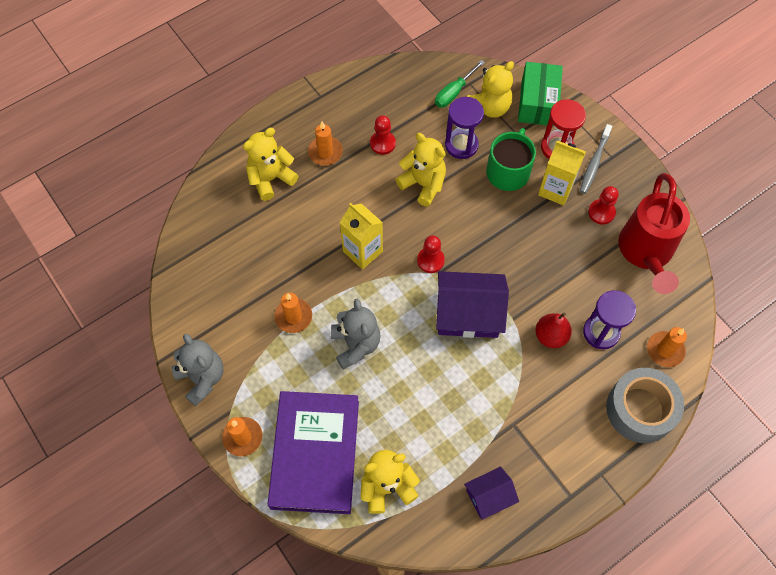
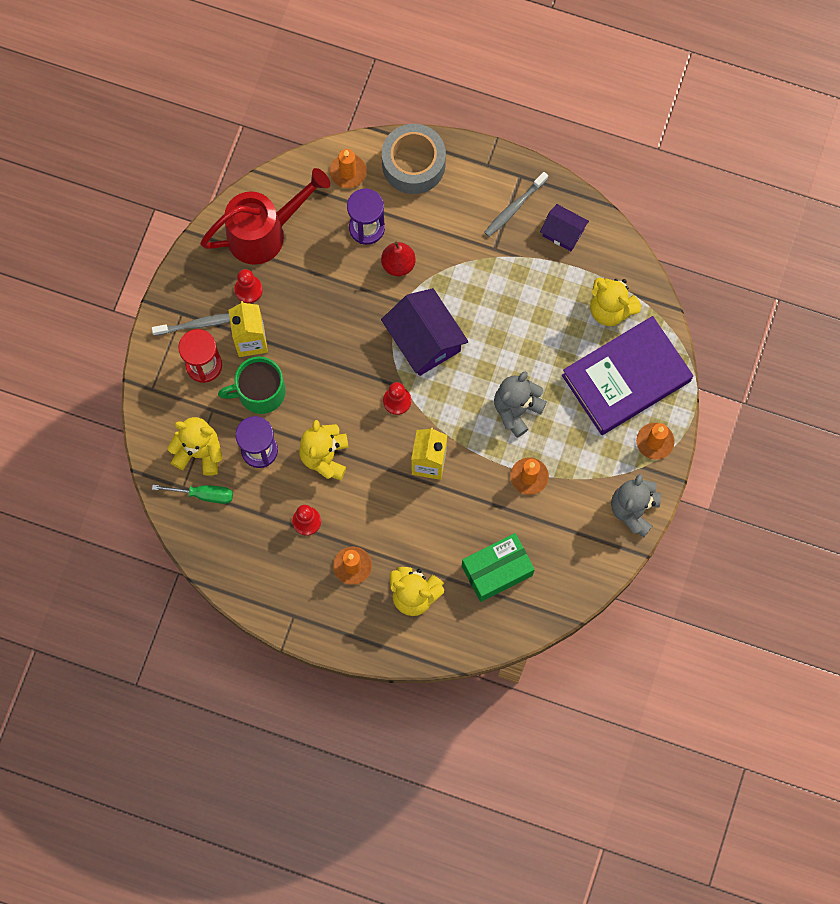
camera: 125 degrees left, 10 degrees up
(537, 102) = (163, 412): green box -> green box (497, 570)
(542, 469) = (514, 207): none -> grey toothbrush

